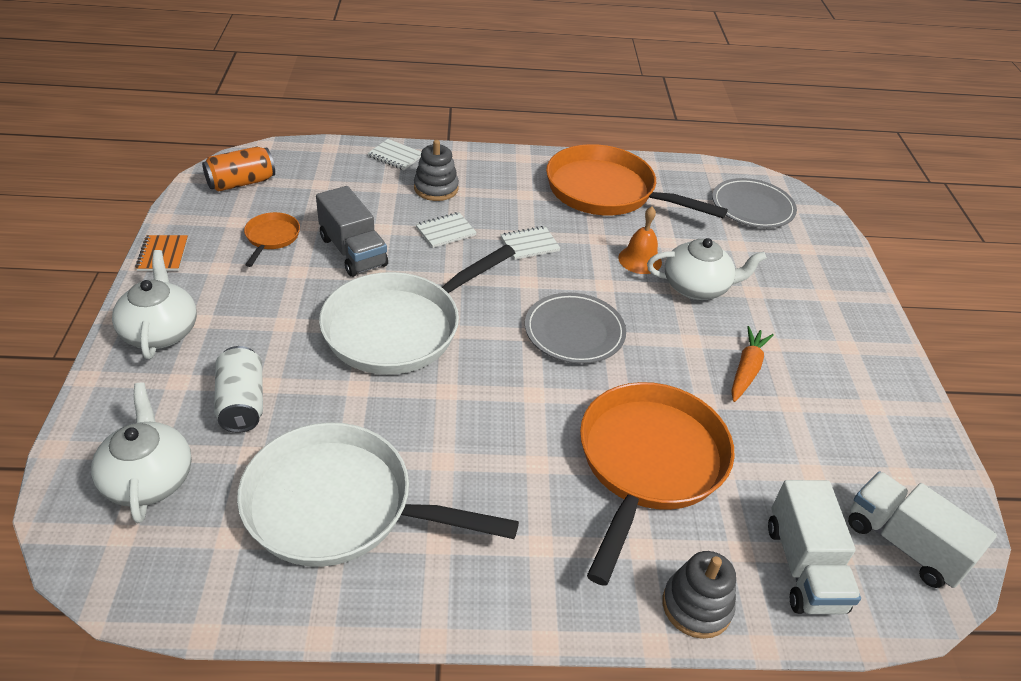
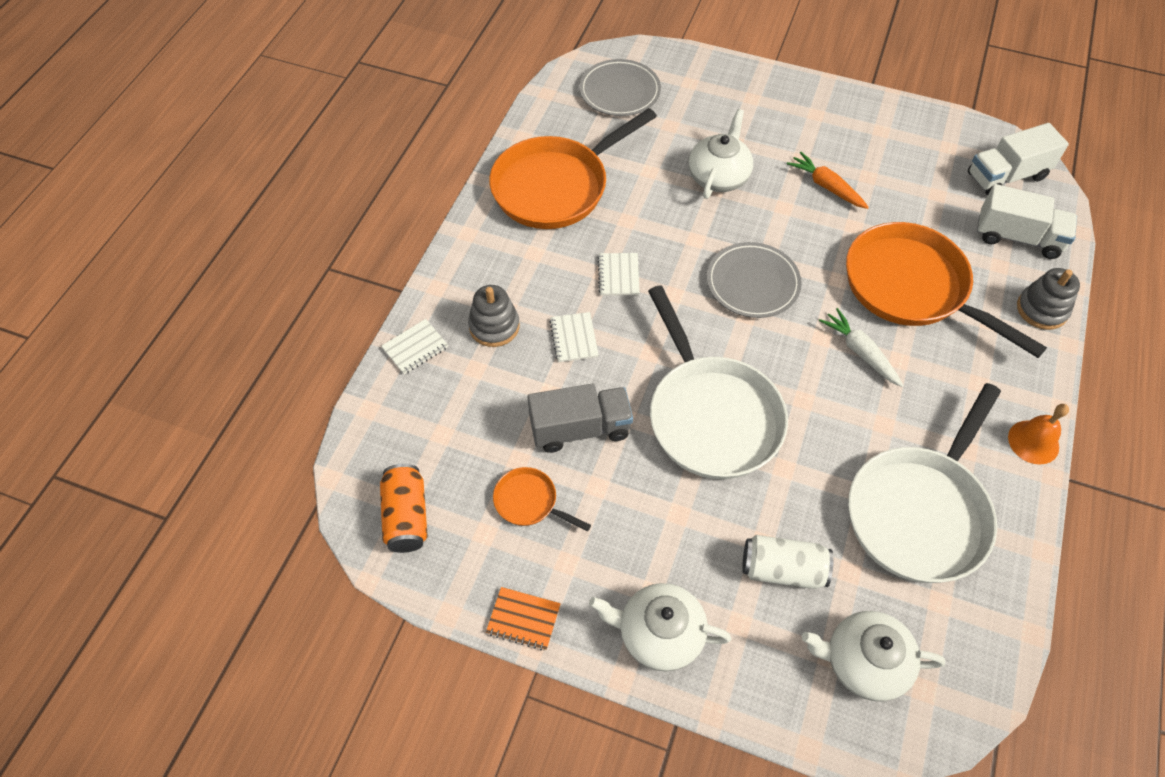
camera: 65 degrees left, 15 degrees up
(530, 428) = (860, 352): none -> white carrot
(640, 260) = (669, 201): orange bell -> orange bell (1033, 442)

